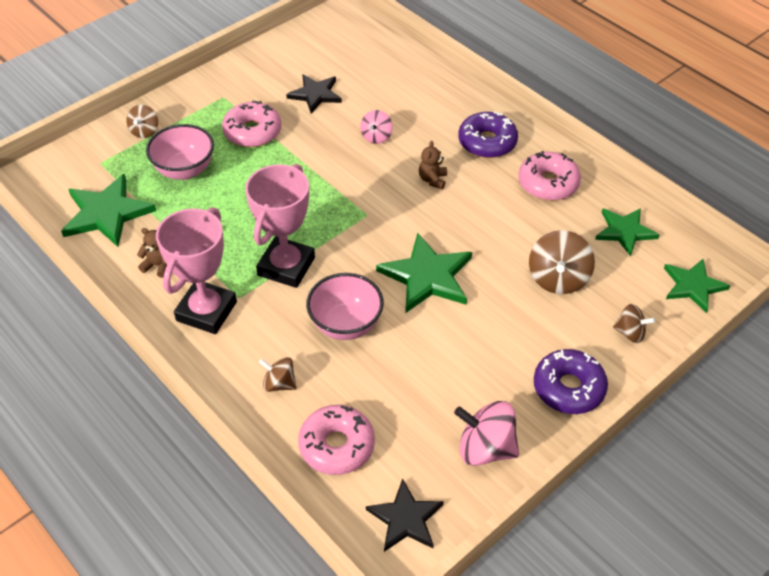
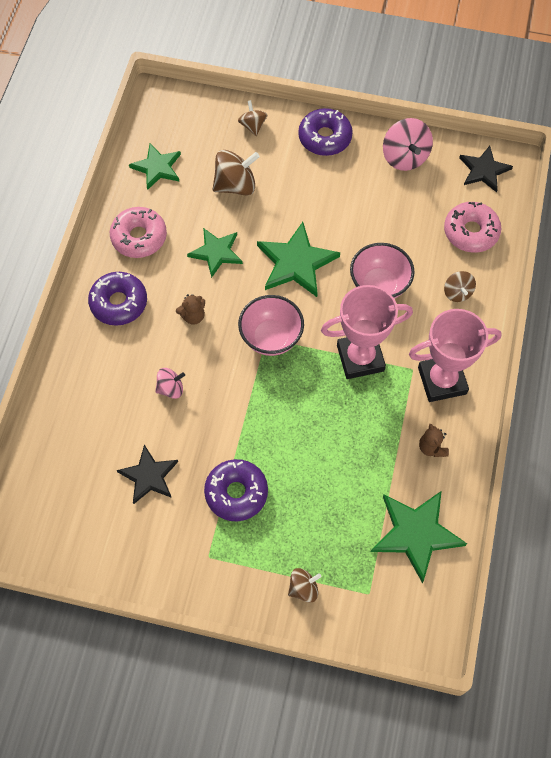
camera: 125 degrees left, 15 degrees up
(185, 170) = (323, 512): pink bowl -> pink bowl (271, 338)
(252, 132) = (236, 493): pink donut -> purple donut
(693, 286) = (182, 109): green star -> green star (216, 252)

